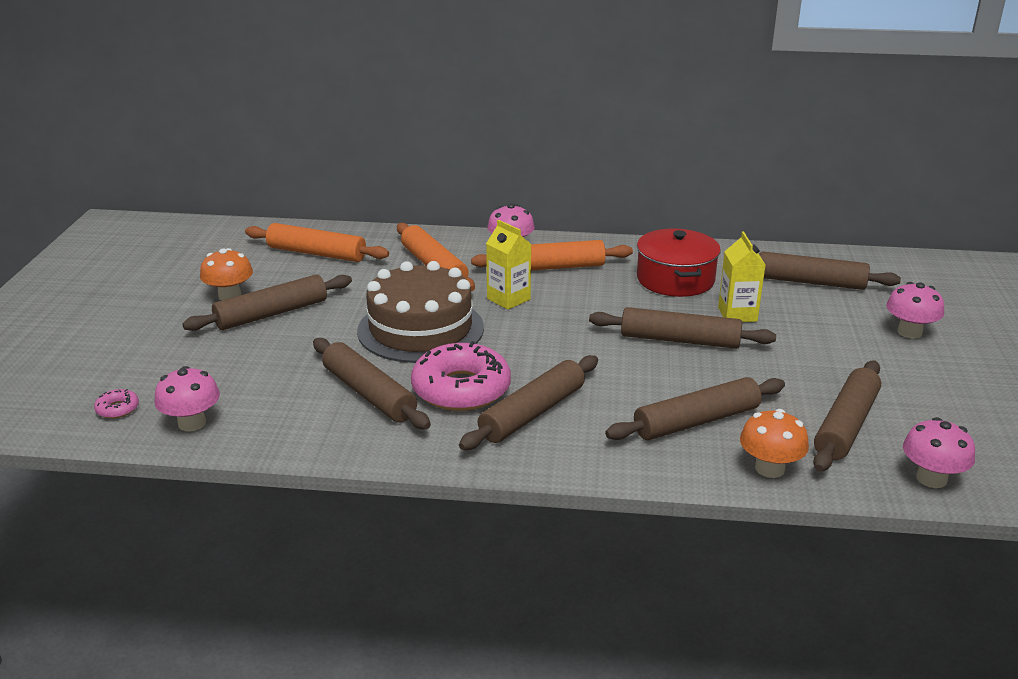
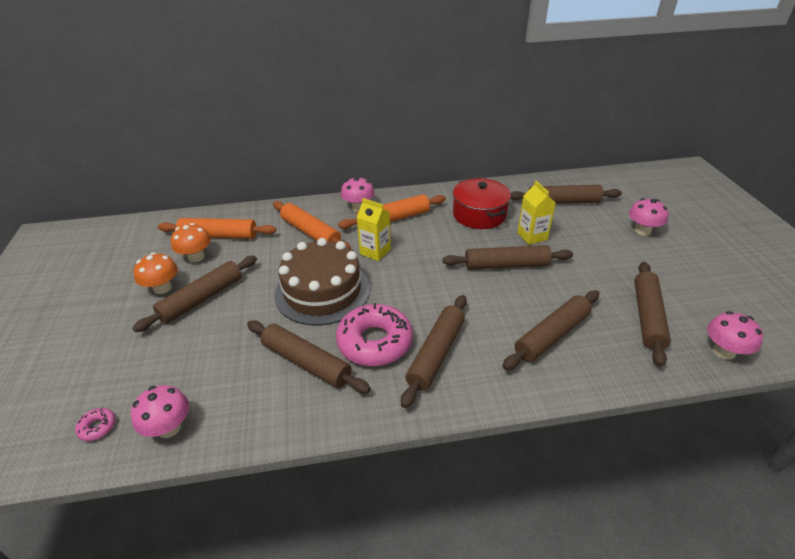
camera: 15 degrees left, 10 degrees up
(769, 468) = (620, 367): orange mushroom -> orange mushroom (196, 257)

